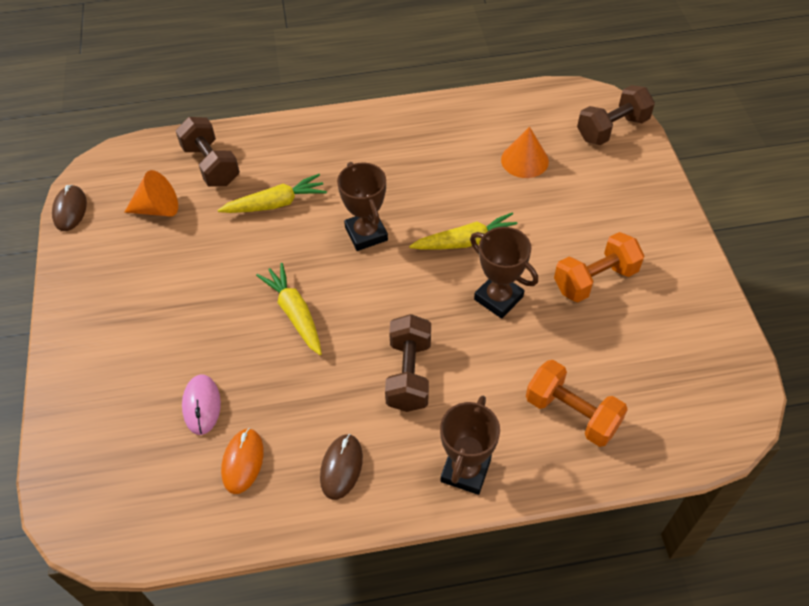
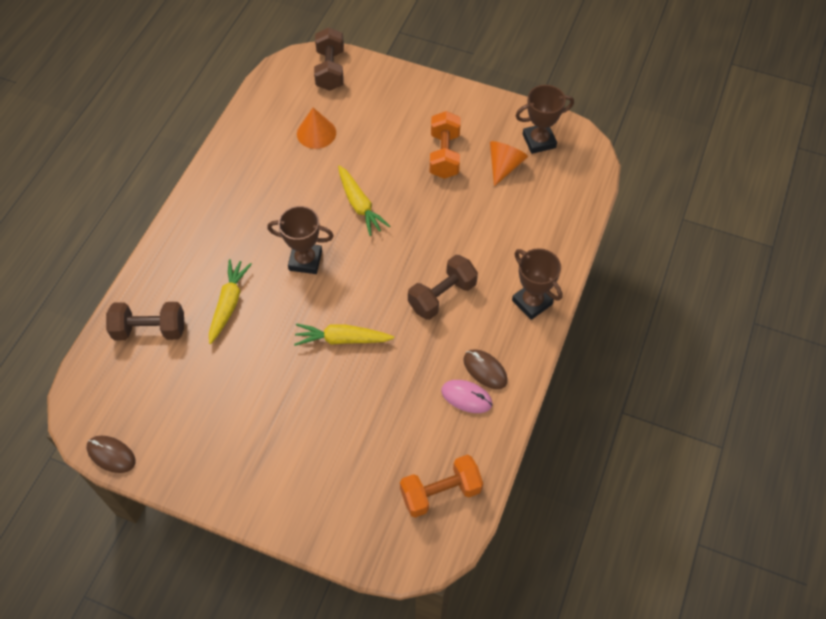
camera: 60 degrees left, 5 degrees up
(158, 208) = (165, 388): orange cone -> orange cone (504, 166)
(202, 405) = (379, 434): pink mouse -> pink mouse (466, 397)
(243, 462) = (442, 427): orange mouse -> none
(409, 374) = (442, 296): brown dumbbell -> brown dumbbell turned 75 degrees counterclockwise
(467, 241) = (360, 205): yellow carrot -> yellow carrot turned 135 degrees clockwise
(498, 298) = (419, 214): brown trophy -> brown trophy (539, 141)
(572, 414) = (530, 225): orange dumbbell -> orange dumbbell (440, 492)

